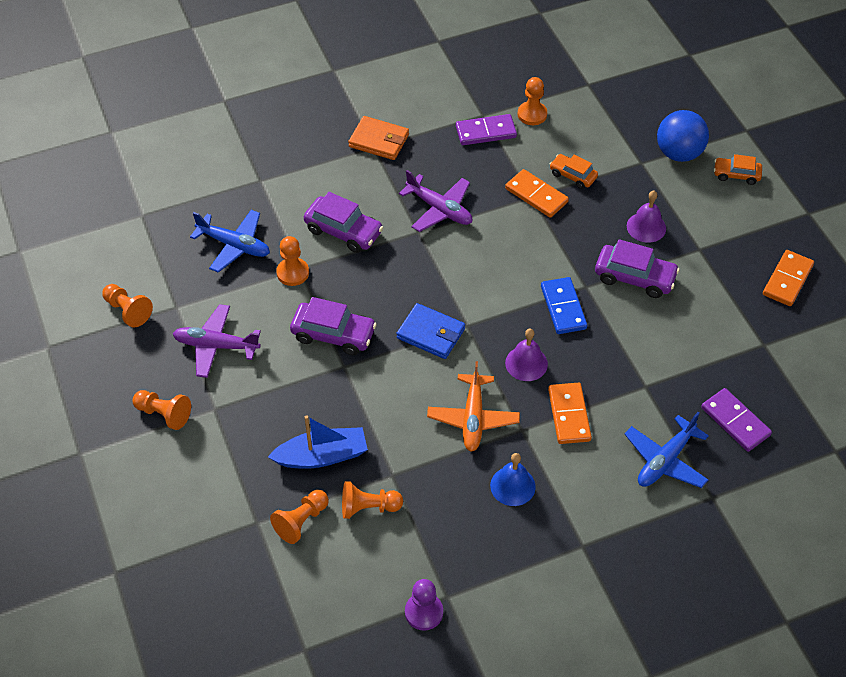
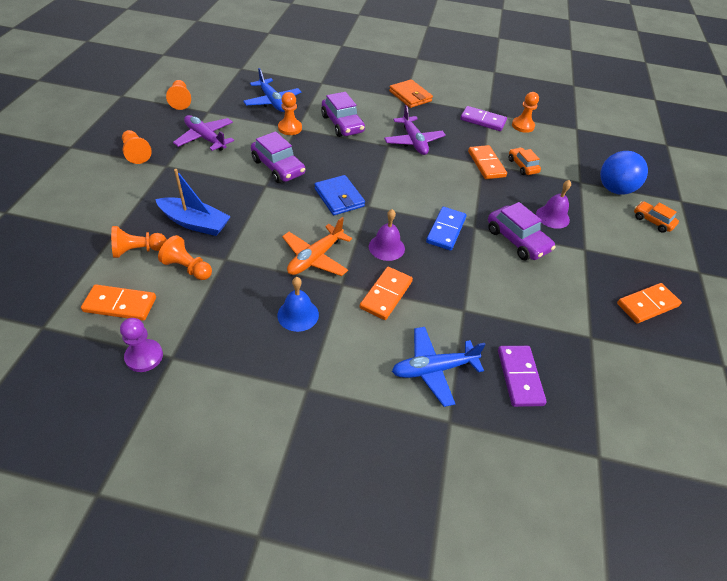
camera: 30 degrees right, 5 degrees down
(349, 583) = (120, 305): none -> orange domino

